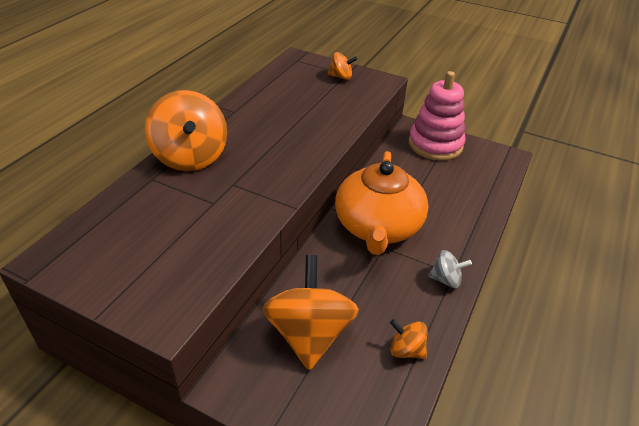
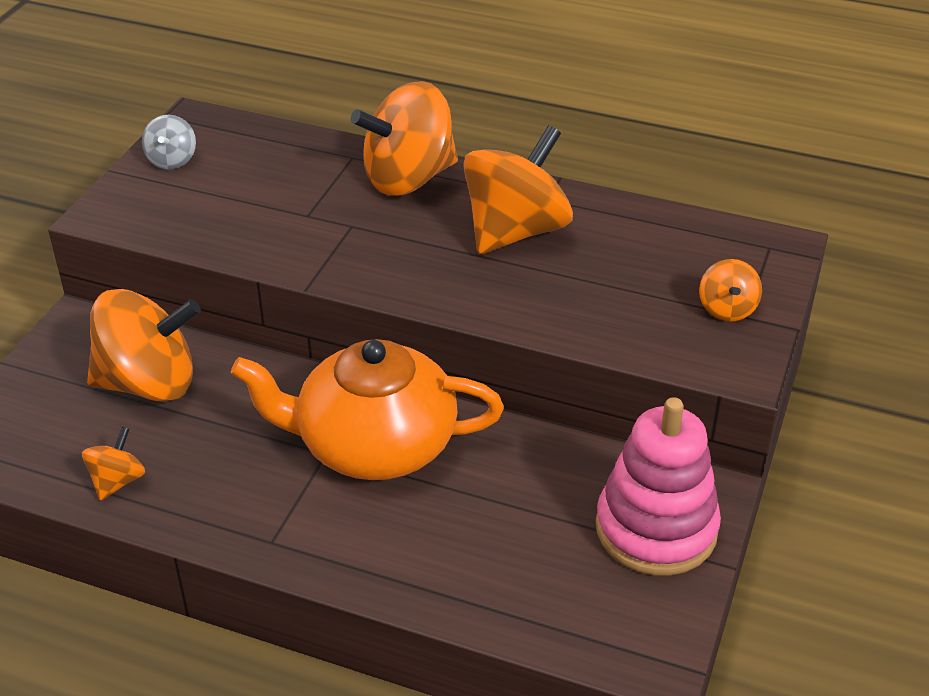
camera: 85 degrees right, 0 degrees up
(261, 125) = (515, 231): none -> orange spinning top
(446, 279) = (255, 531): grey spinning top -> grey spinning top (172, 160)

